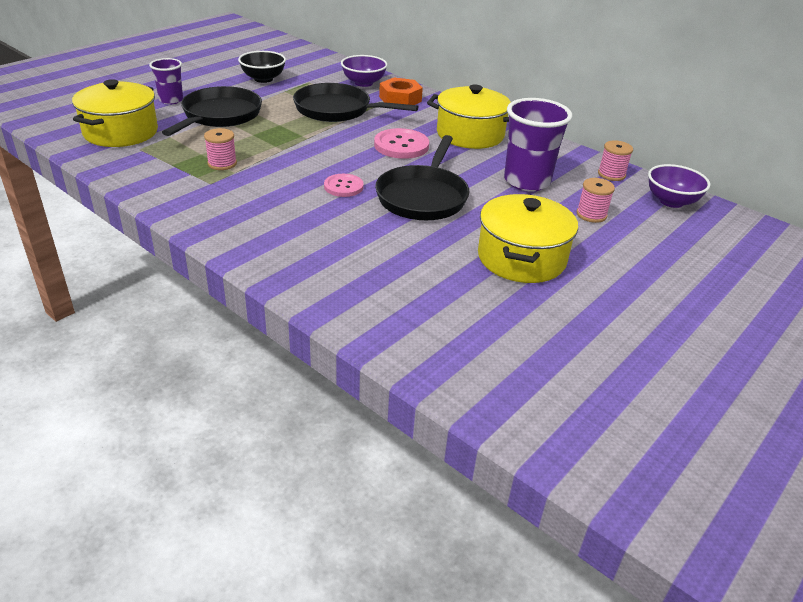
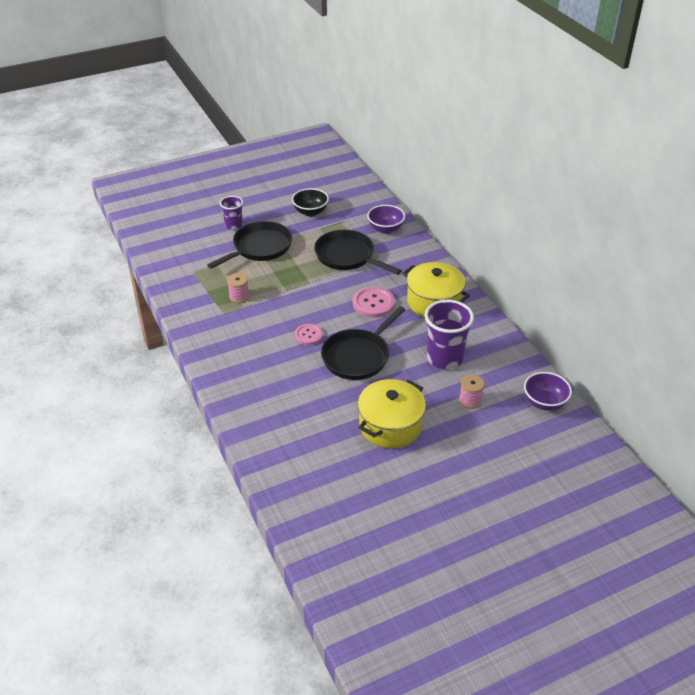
camera: 25 degrees right, 5 degrees up
(121, 132) = (187, 253): yellow pot -> none
(400, 99) = (403, 252): orange nut -> none
(611, 174) = (517, 366): pink spool -> none

